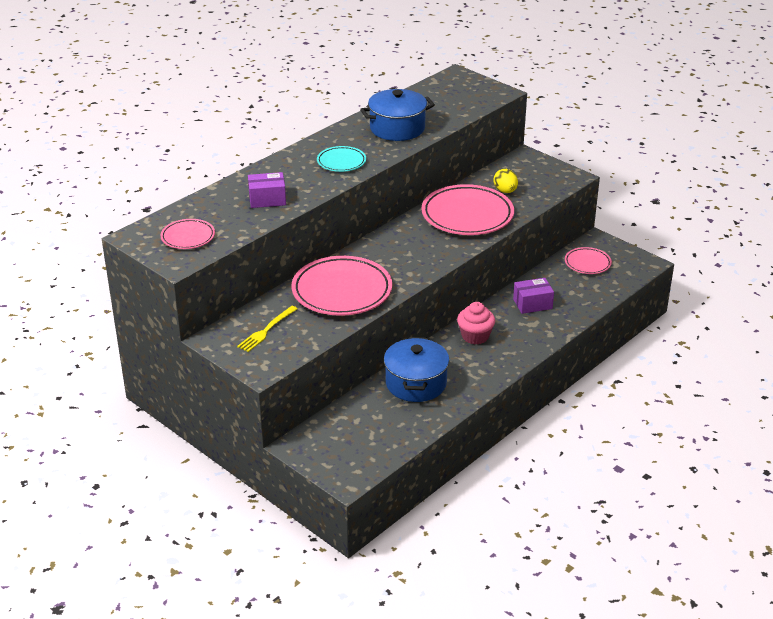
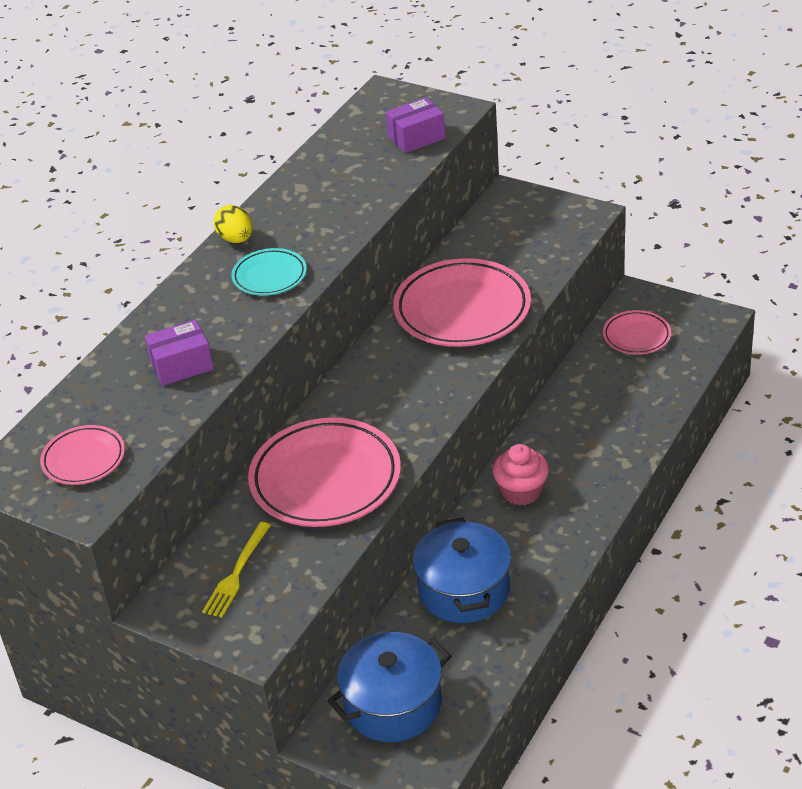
camera: 10 degrees left, 5 degrees up
(397, 128) = (331, 201): blue pot -> blue pot (393, 704)
(505, 191) = (501, 258): yellow egg -> yellow egg (236, 239)
(532, 304) = (583, 419): purple box -> purple box (416, 138)

